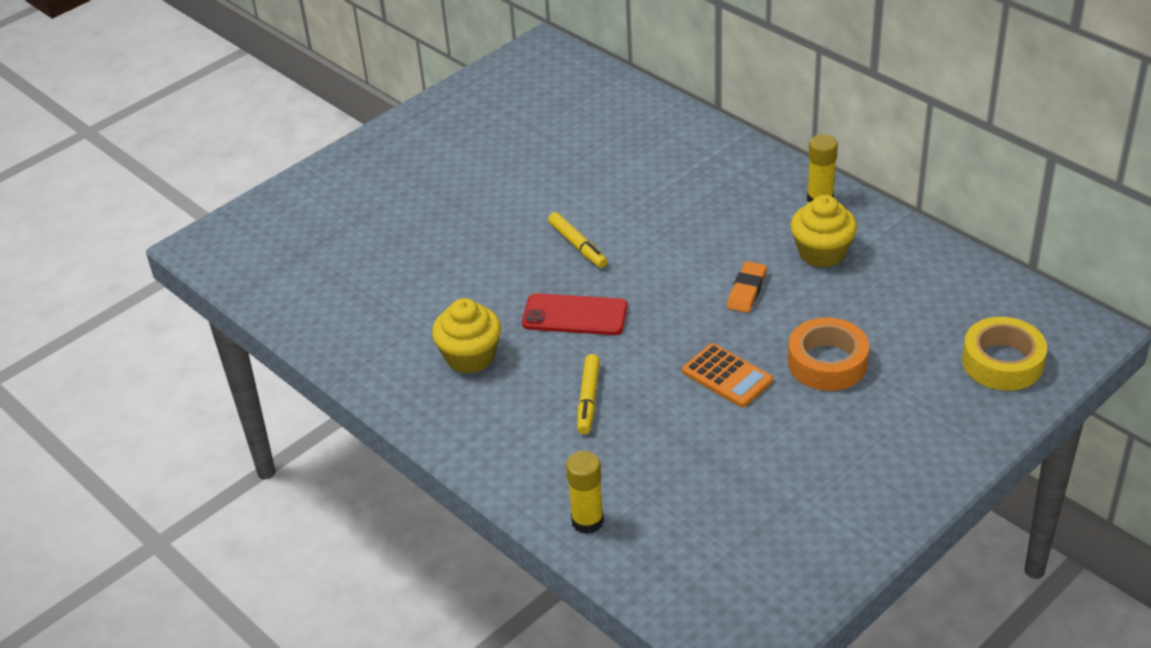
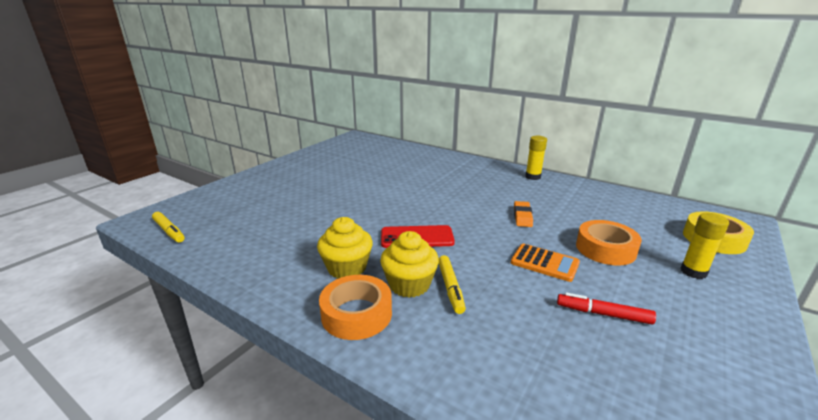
camera: 15 degrees left, 15 degrees down
(469, 420) = (356, 314): none -> orange tape
(577, 245) = (403, 203): yellow marker -> yellow marker (169, 231)
(587, 521) = (500, 396): yellow glue stick -> yellow glue stick (693, 272)
(751, 453) = (603, 314): none -> red marker
(822, 252) = (553, 197): yellow cupcake -> yellow cupcake (409, 284)

